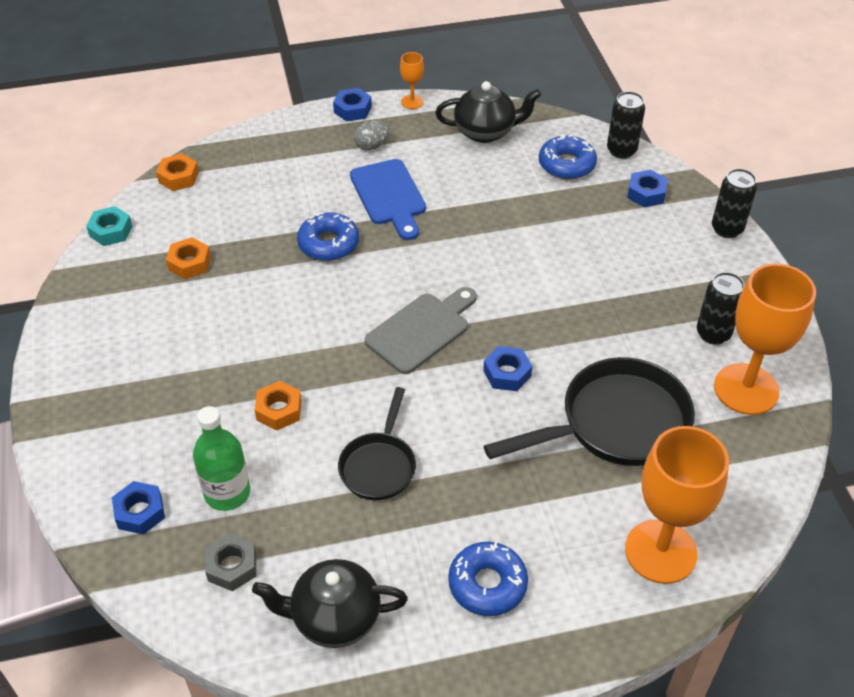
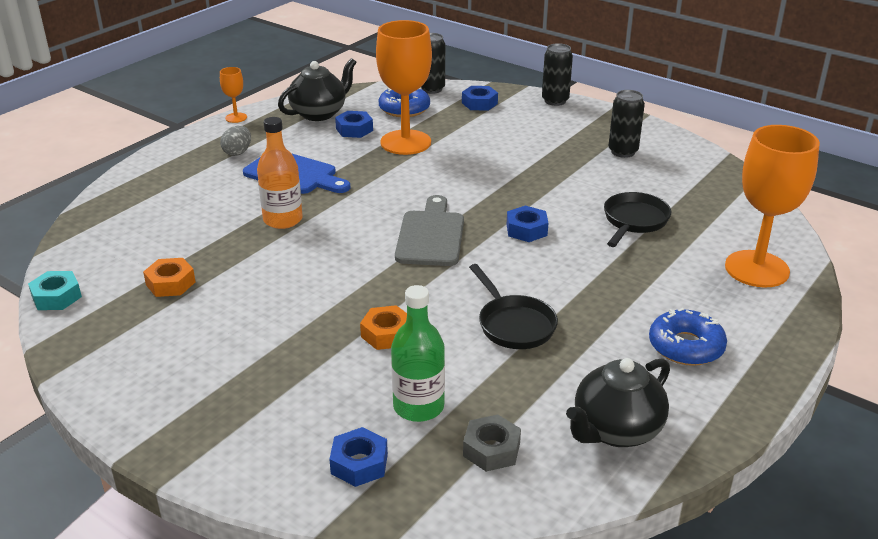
camera: 40 degrees left, 15 degrees down
(178, 177) = (80, 236): orange nut -> none
(328, 243) = (283, 220): blue donut -> orange bottle
(352, 109) = (190, 138): blue nut -> blue nut (354, 129)
(615, 424) = (634, 221): black pan -> black pan, size x0.59
(746, 389) = (681, 168): orange goblet -> orange goblet (405, 142)

